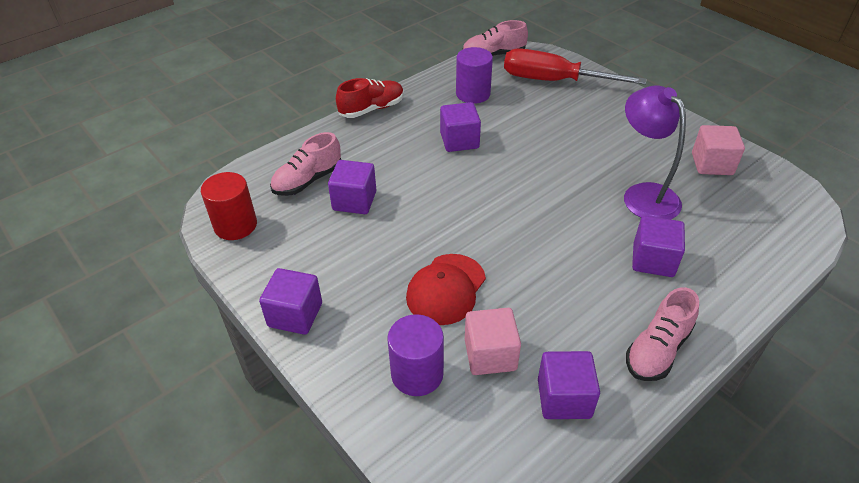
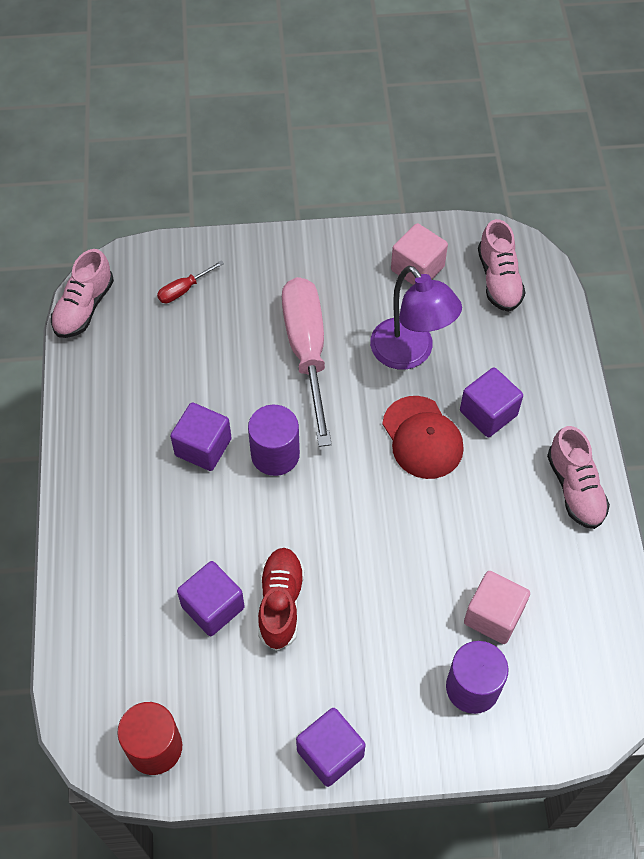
camera: 55 degrees left, 15 degrees up
(308, 180) = (141, 634): pink shoe -> pink shoe (499, 279)
(372, 109) = (70, 495): red shoe -> red shoe (280, 603)
(446, 289) = (397, 601): red cap -> red cap (422, 438)
(473, 94) = (136, 378): purple cylinder -> purple cylinder (275, 454)
(552, 81) = (183, 290): red screwdriver -> red screwdriver, size x0.41
(564, 398) = (571, 591): purple cube -> none
(580, 147) = (307, 350): none -> pink screwdriver
(643, 194) = (410, 353): purple lamp -> purple lamp turned 135 degrees counterclockwise

